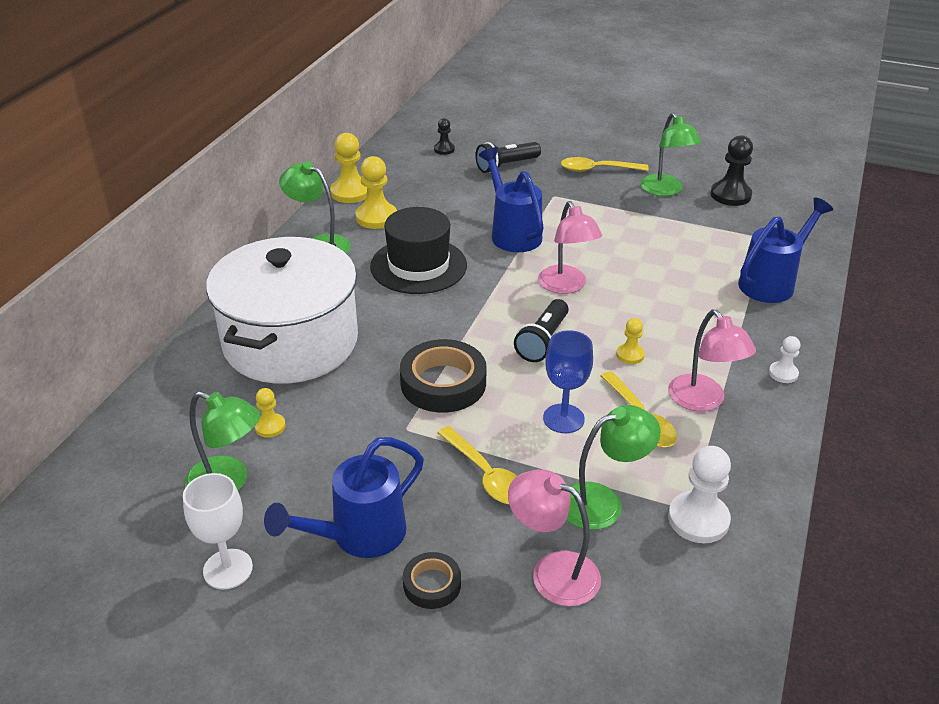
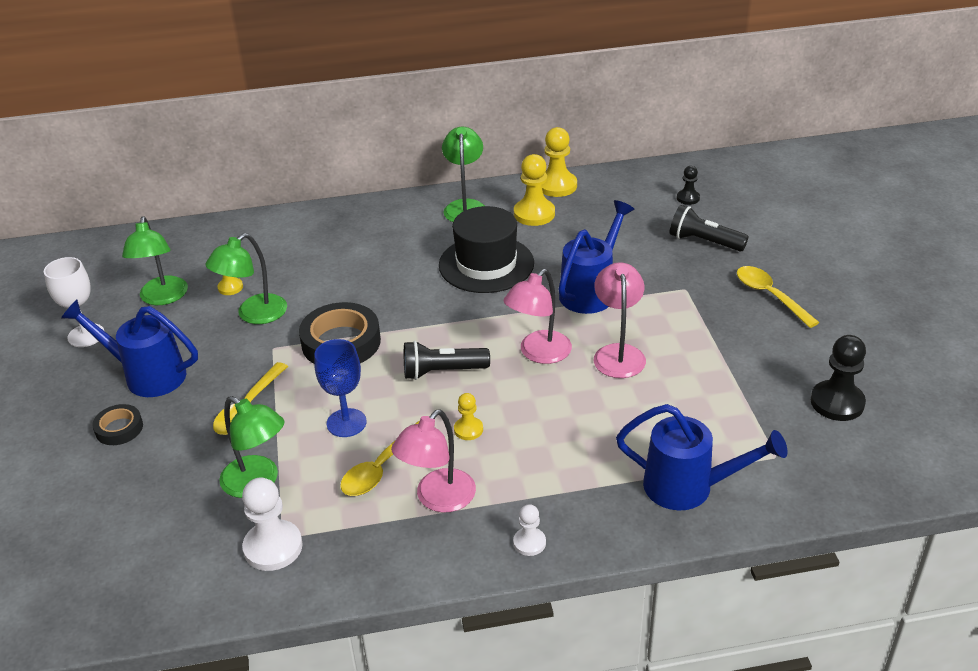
camera: 60 degrees right, 0 degrees up
(291, 342) = (330, 252): white pot -> none
(552, 572) = (164, 483): pink lamp -> pink lamp (618, 353)
(665, 190) = (786, 354): green lamp -> green lamp (254, 315)

